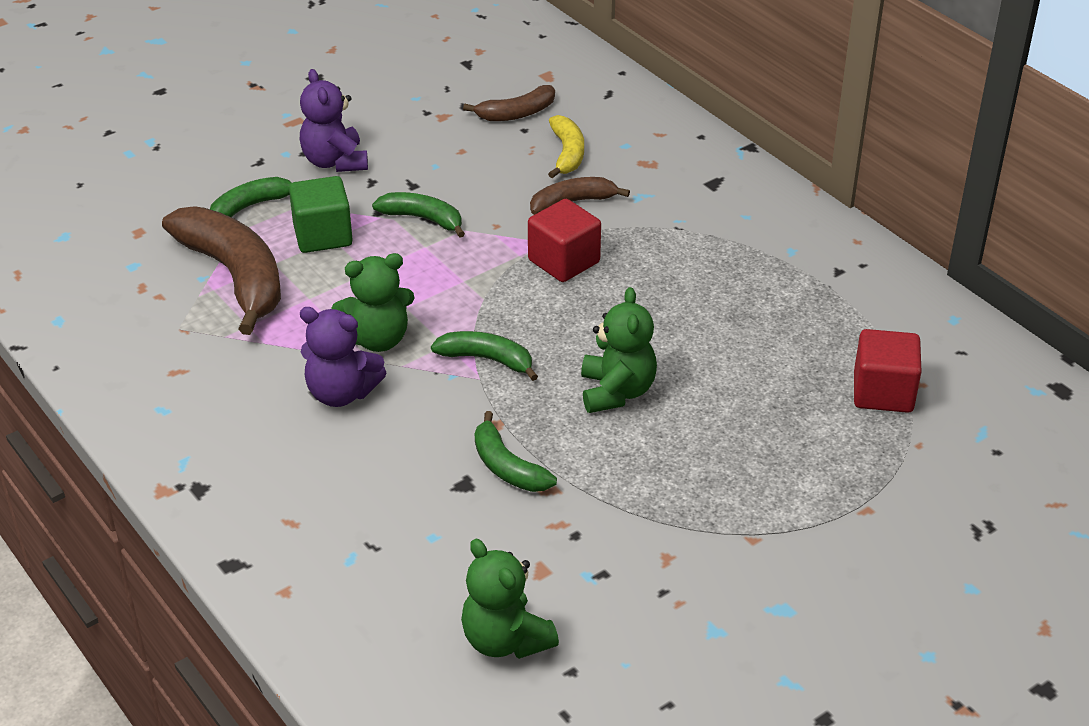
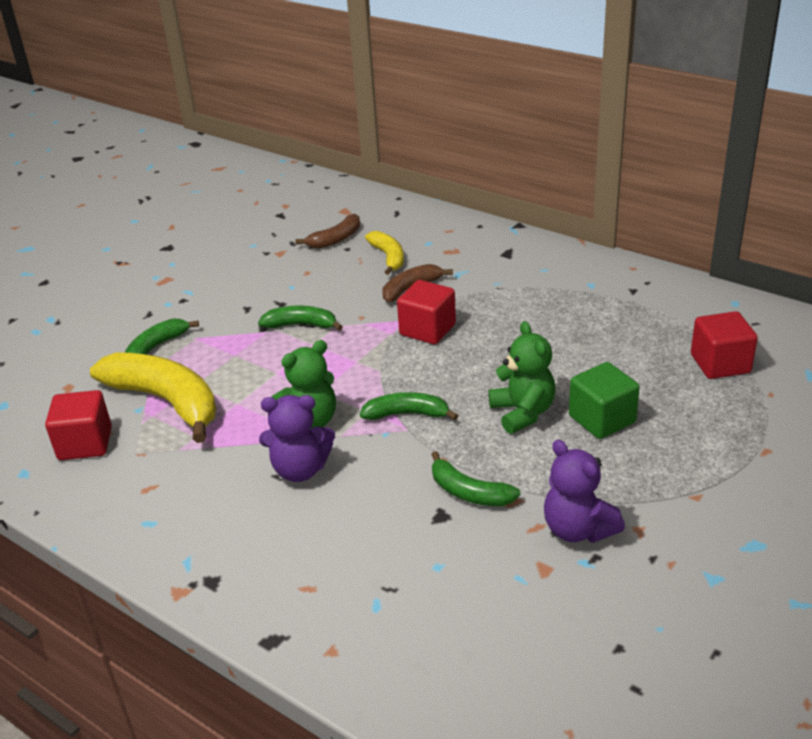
camera: 15 degrees left, 5 degrees down
(132, 303) = (85, 443): none -> red cube
(235, 276) = (166, 401): brown banana -> yellow banana
(323, 235) = (226, 355): green cube -> green cube (602, 419)
(335, 162) = (210, 301): purple teddy bear -> purple teddy bear (578, 529)
(505, 640) = (548, 637): green teddy bear -> none

